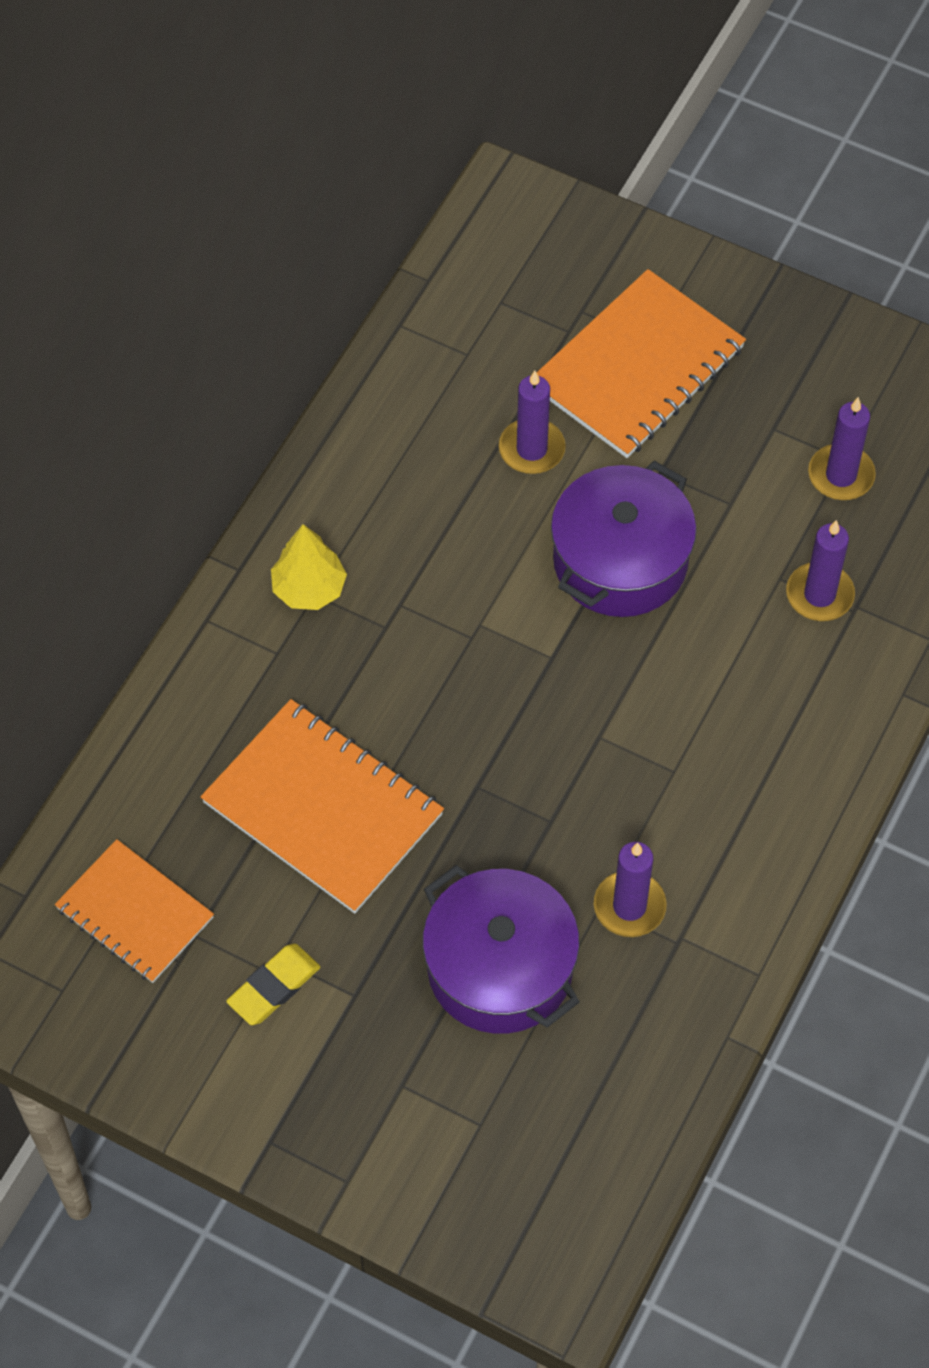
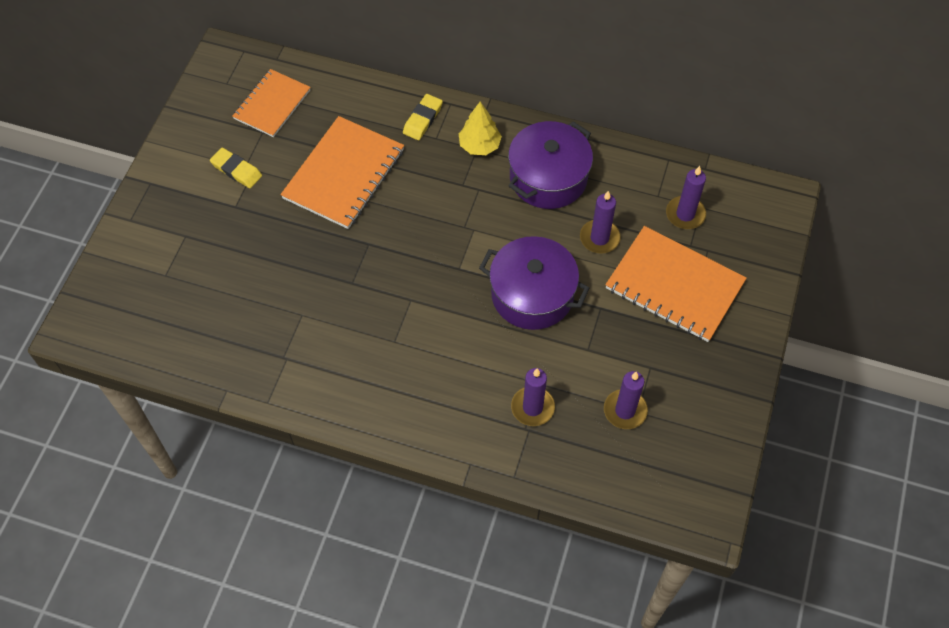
camera: 80 degrees right, 0 degrees up
(231, 668) = (423, 119): none -> yellow eraser
(500, 968) = (258, 271): purple pot -> purple pot (548, 178)
(629, 906) = (303, 329): purple candle -> purple candle (685, 214)

